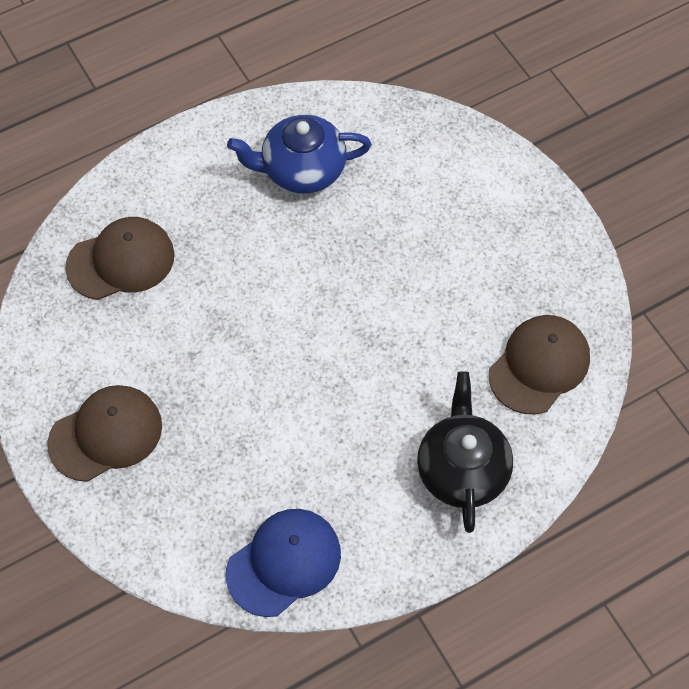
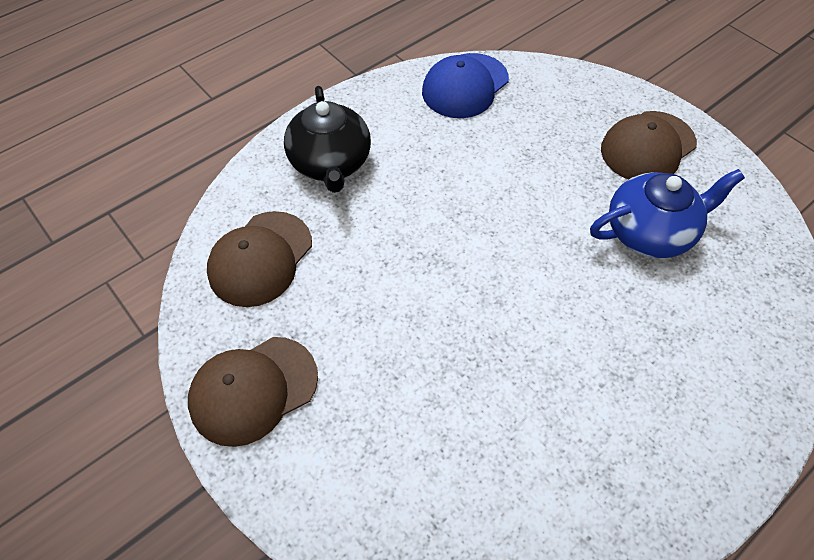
camera: 170 degrees right, 5 degrees down
(121, 261) = (724, 299): brown cap -> brown cap (253, 390)
(302, 170) = (570, 450): blue teapot -> blue teapot (650, 232)

